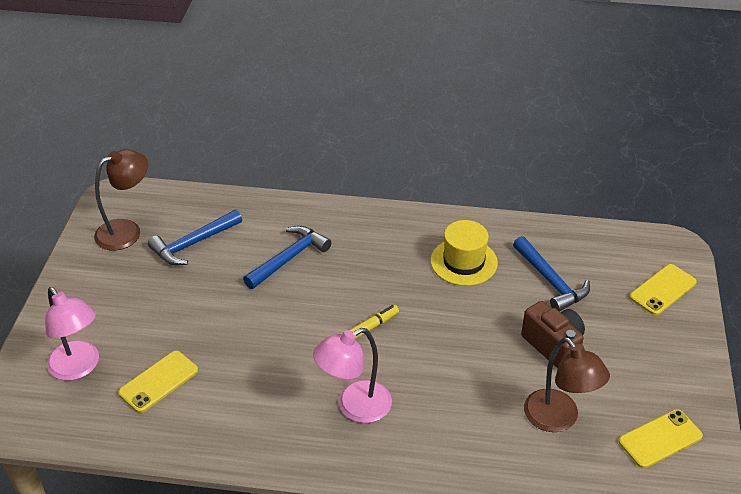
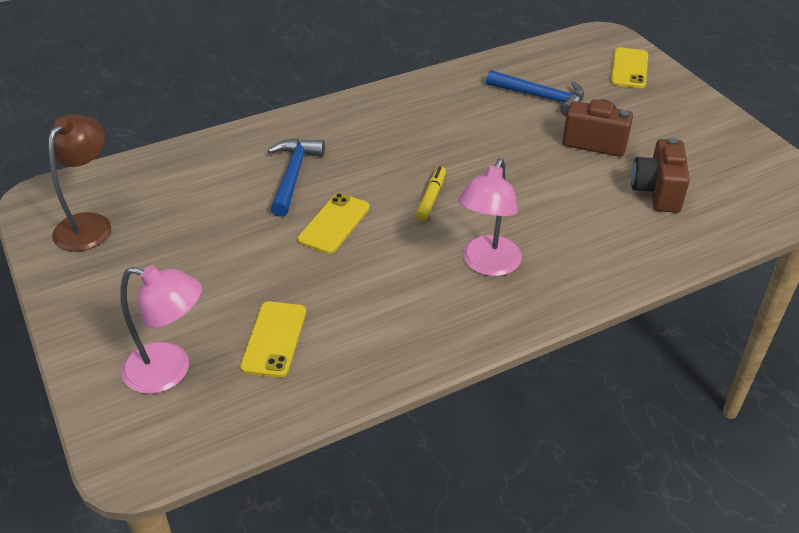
camera: 35 degrees left, 0 degrees up
(193, 243) = (179, 204): blue hammer -> none
(463, 262) = (456, 112): yellow hat -> none
(558, 419) = (657, 192): brown lamp -> brown camera
(660, 439) = (741, 169): yellow phone -> yellow phone (334, 224)

